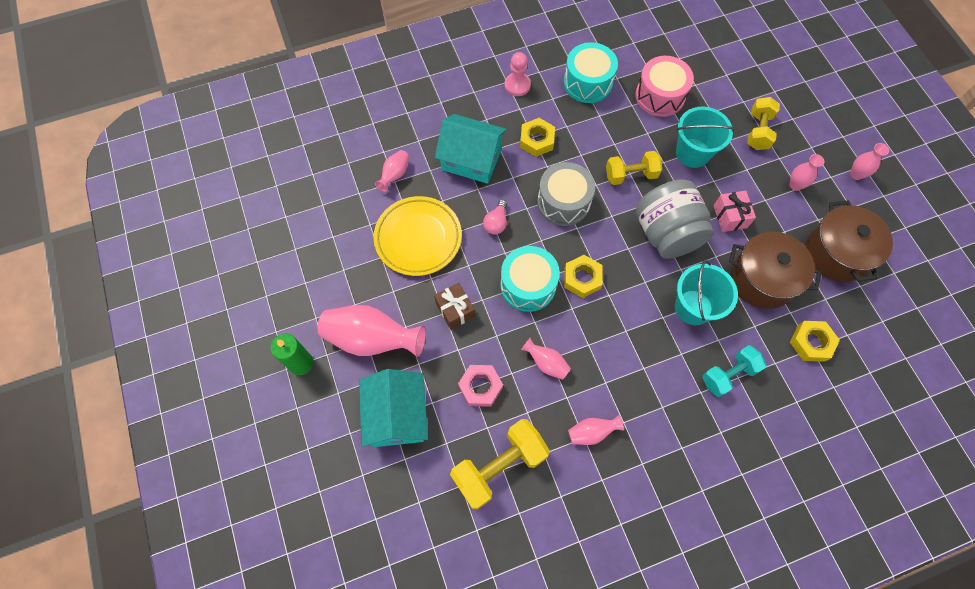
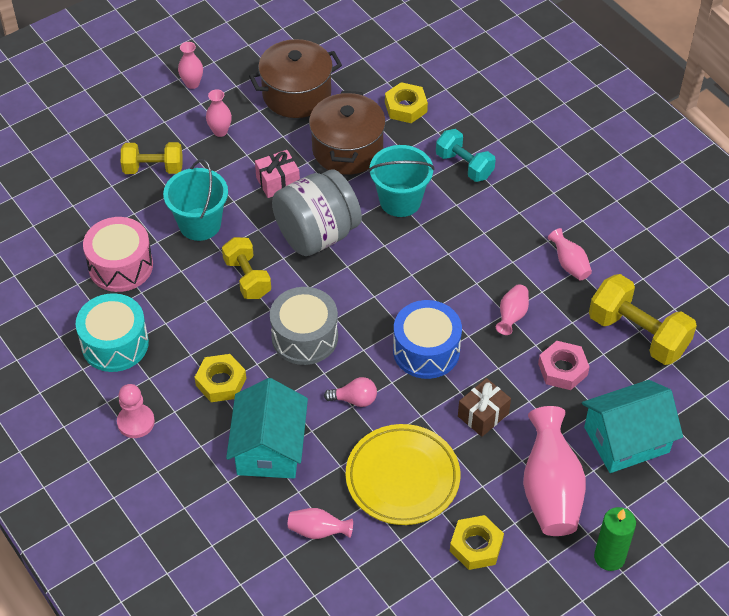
camera: 105 degrees left, 15 degrees down
(528, 285) = (426, 350): turquoise drum -> blue drum
(582, 278) = (400, 302): yellow nut -> yellow nut (476, 546)

